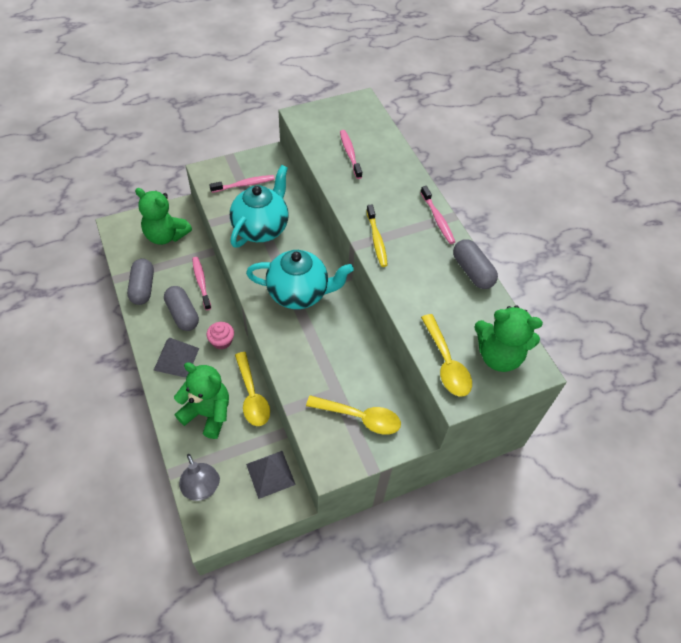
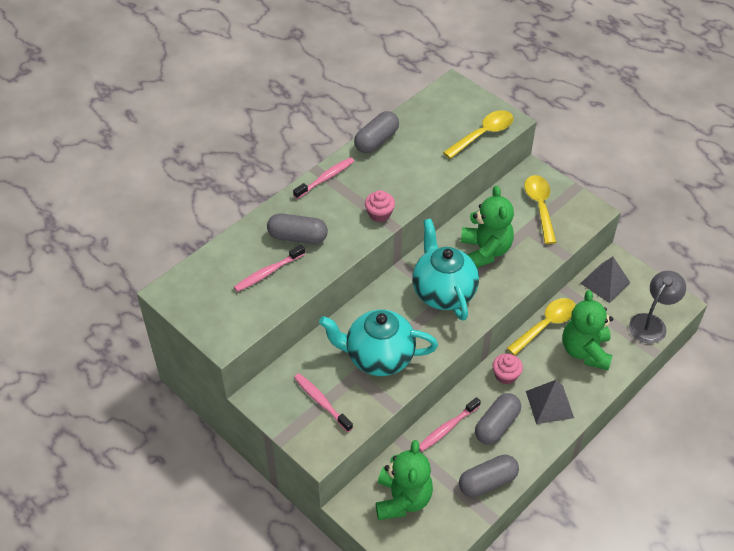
camera: 110 degrees left, 5 degrees down
(376, 240) = (379, 214): yellow toothbrush -> pink cupcake
(377, 181) = (297, 237): none -> grey capsule
(498, 355) = (454, 107): green teddy bear -> green teddy bear (485, 251)

